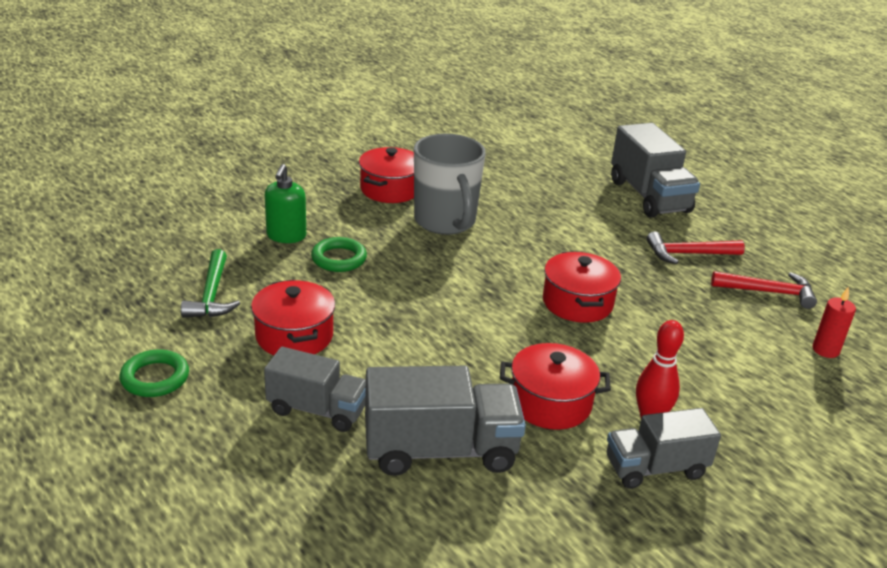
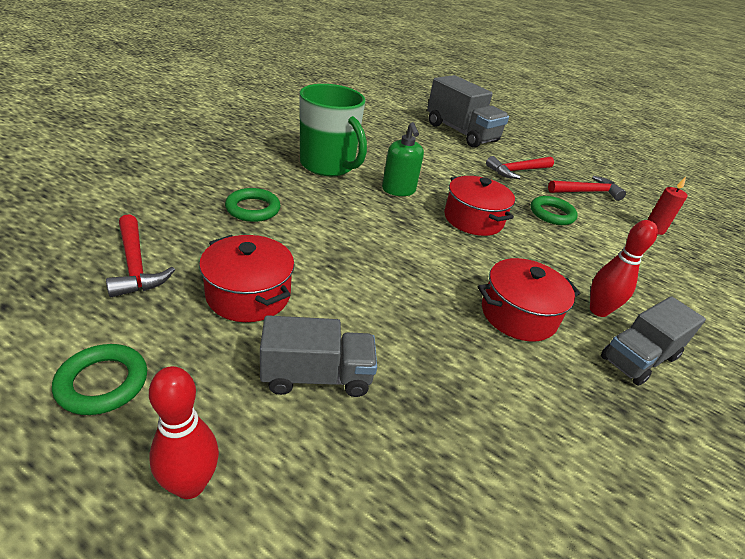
camera: 25 degrees left, 5 degrees up
(188, 454) = (190, 485): none -> red bowling pin
(212, 295) = (136, 265): green hammer -> red hammer
(286, 236) = (190, 194): green soap dispenser -> green soap dispenser (398, 190)
(390, 189) = (266, 144): red pot -> none
(440, 450) = (463, 391): grey truck -> none
(445, 222) = (328, 166): grey mug -> green mug
(689, 311) = (552, 214): none -> green ring

